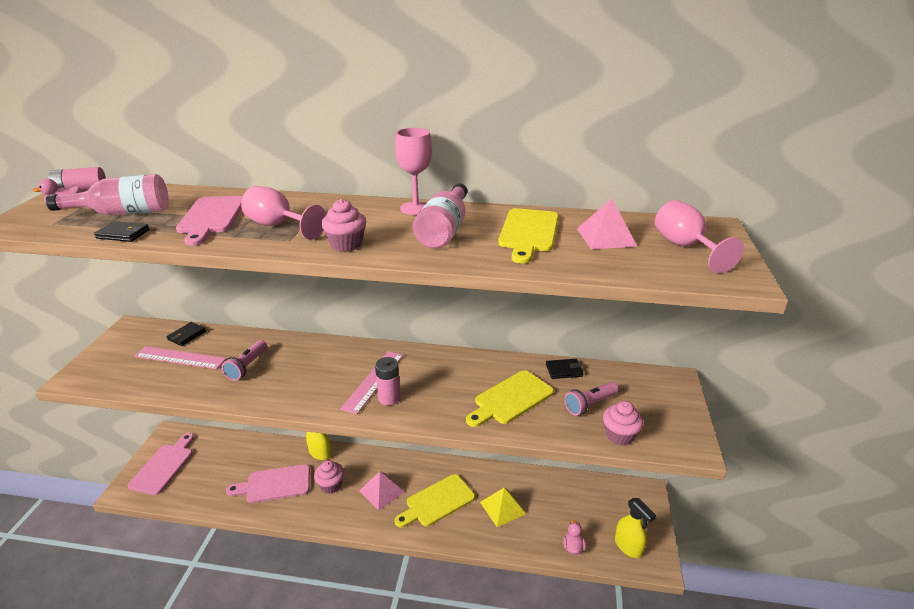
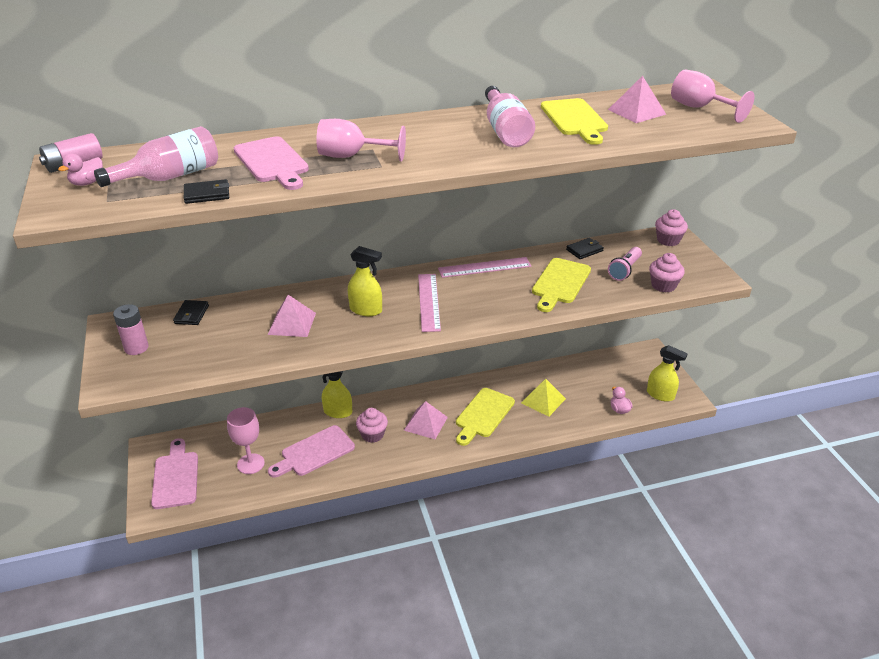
camera: 25 degrees left, 5 degrees up
(180, 358) = (209, 335): pink ruler -> pink ruler (484, 267)
(247, 366) = (292, 323): pink flashlight -> pink pyramid
(315, 372) = (366, 310): none -> yellow spray bottle
(346, 244) = (438, 159): pink cupcake -> pink cupcake (668, 240)
(389, 398) = (457, 311): pink battery -> pink battery (136, 348)
(416, 208) = (455, 117): pink goblet -> pink goblet (250, 464)

